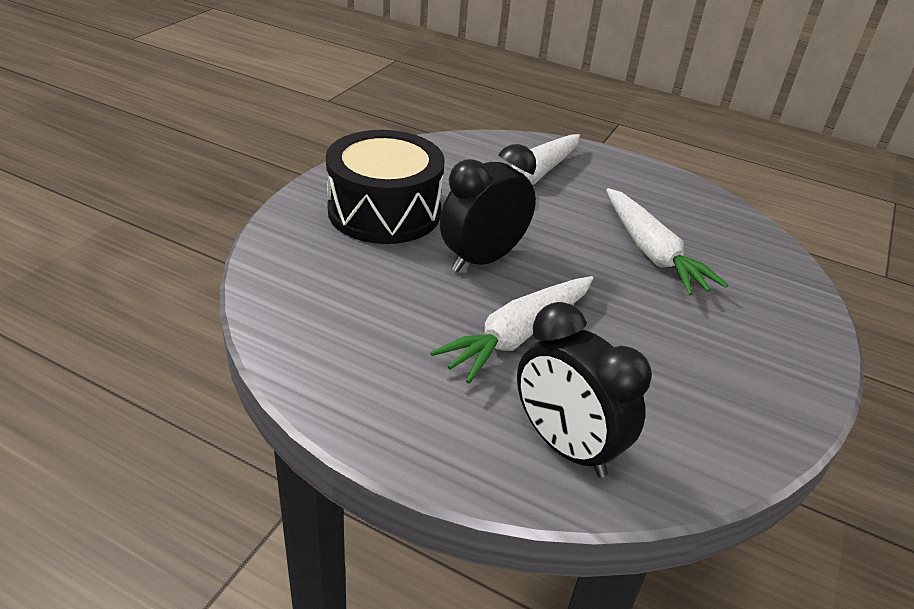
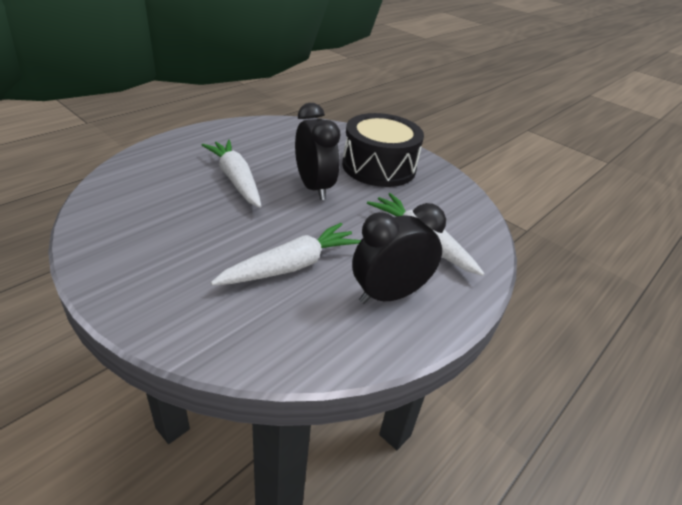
camera: 105 degrees right, 0 degrees up
(565, 446) = (149, 170): black clock -> black clock (389, 294)
(652, 252) = (291, 266): white carrot -> white carrot turned 150 degrees clockwise

